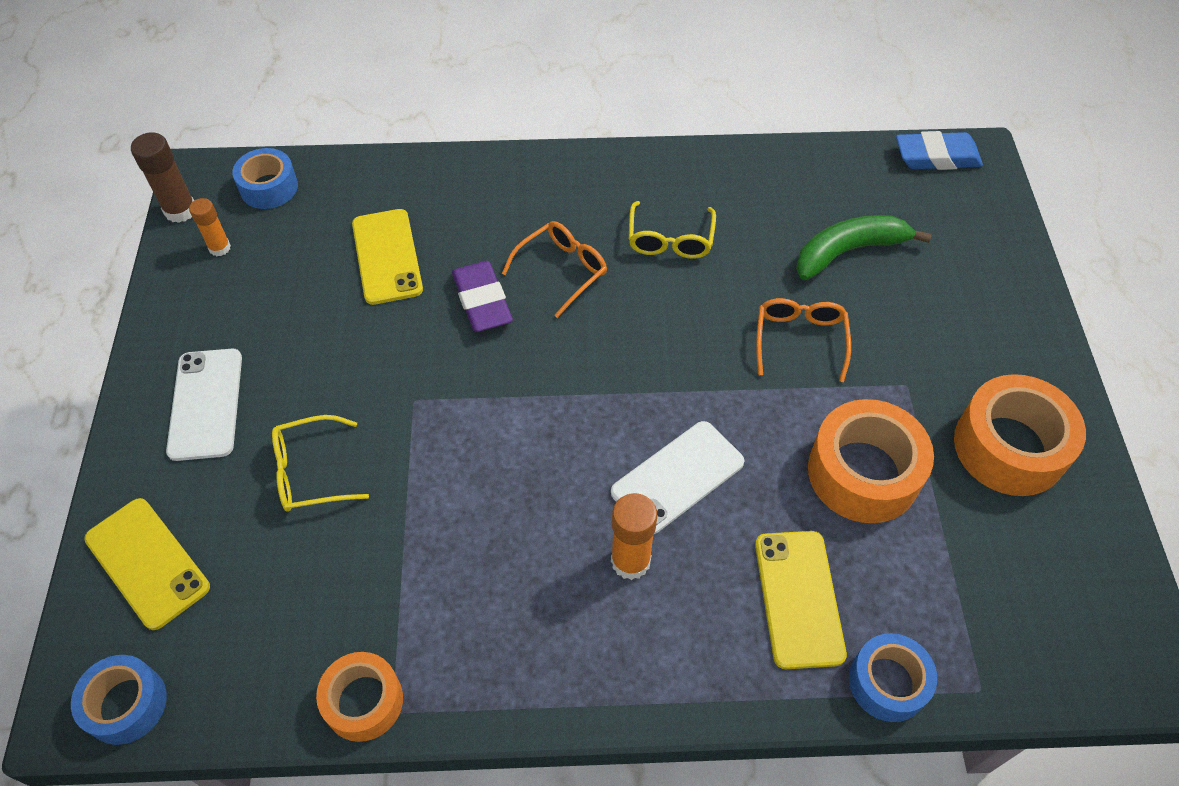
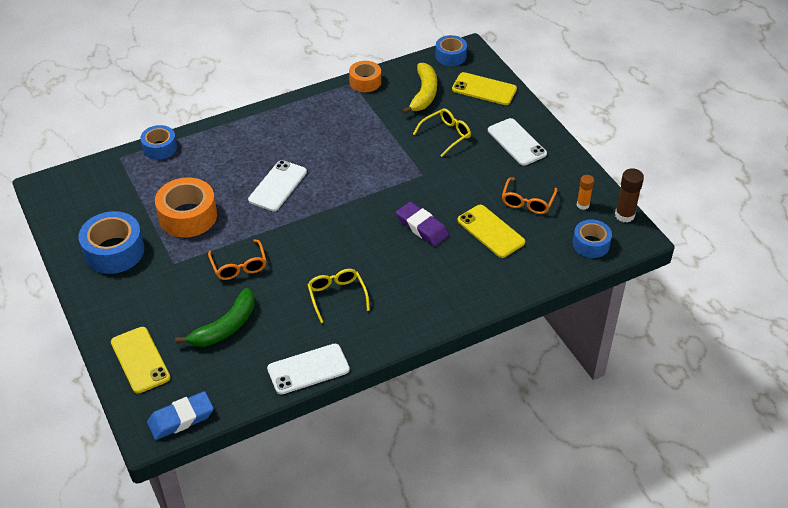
camera: 155 degrees right, 10 degrees down
(270, 603) = (424, 94): none -> yellow banana
(562, 270) = (389, 257): orange glasses -> orange glasses (527, 202)
(630, 561) = (284, 151): orange glue stick -> none
(753, 160) = (308, 369): none -> white phone
(799, 598) = (205, 161): yellow phone -> yellow phone (140, 360)
(1009, 447) = (114, 251): orange tape -> blue tape

